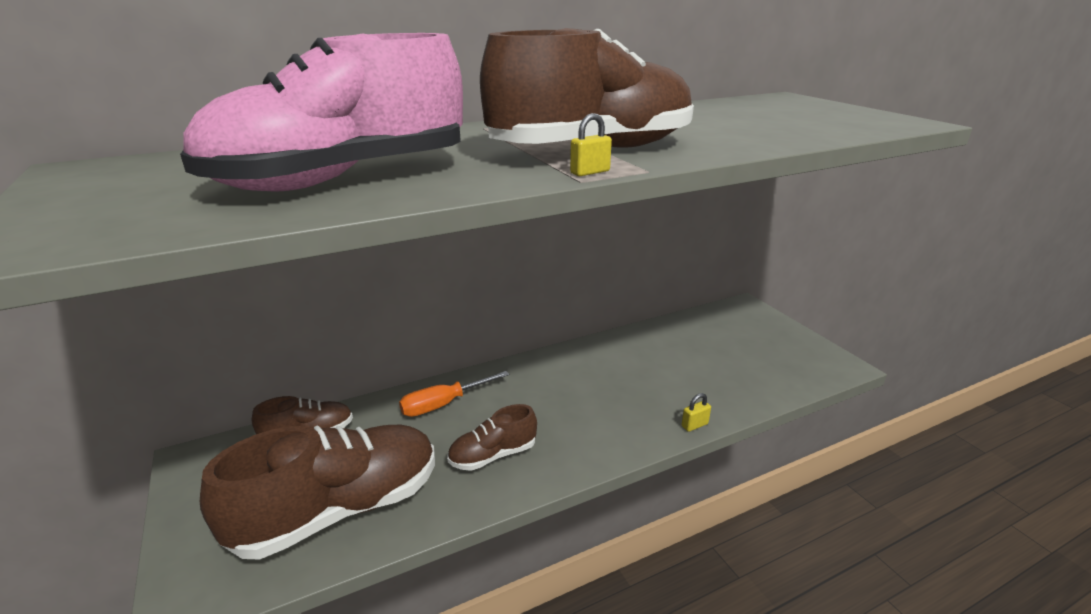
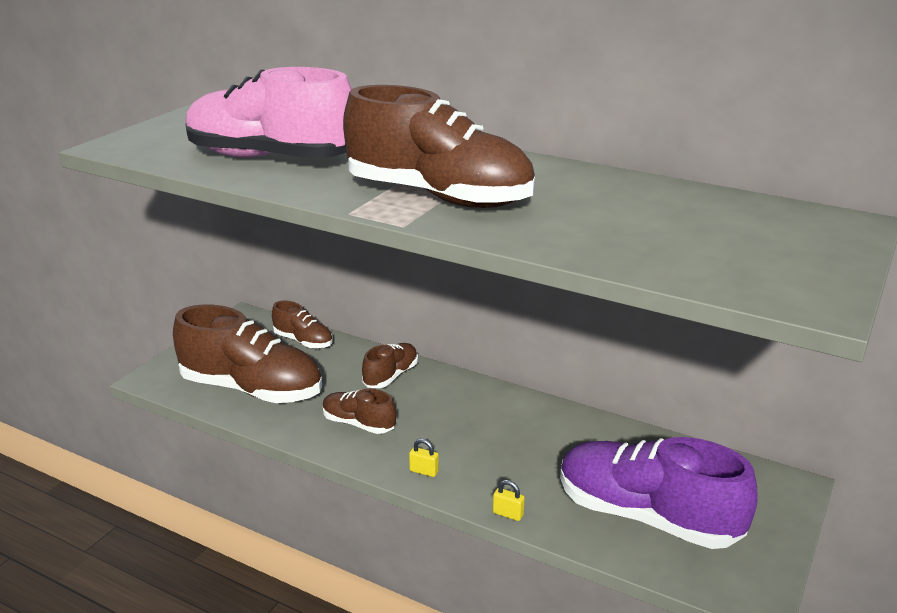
camera: 55 degrees right, 0 degrees up
(443, 404) = (391, 376): orange screwdriver -> brown shoe
(590, 172) = (373, 210): yellow padlock -> yellow padlock (424, 471)
(740, 366) = (647, 517): none -> purple shoe

